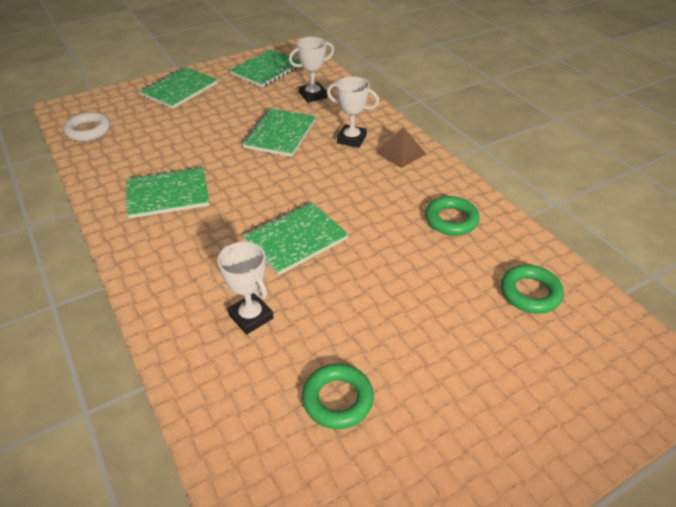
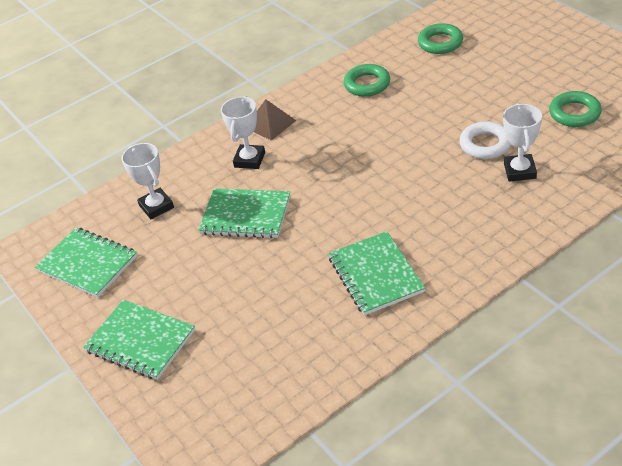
camera: 90 degrees left, 0 degrees up
(88, 131) = (256, 404): white ring -> white ring (485, 144)
(251, 317) = (520, 171): white trophy -> white trophy turned 45 degrees counterclockwise
(296, 239) = (419, 166): green notebook -> none

